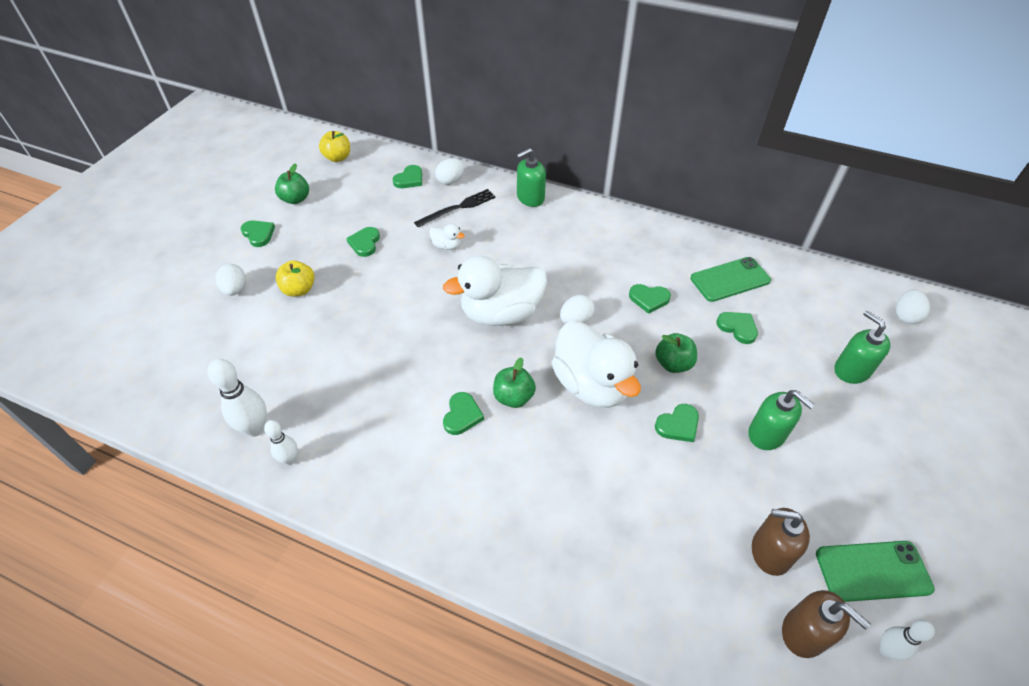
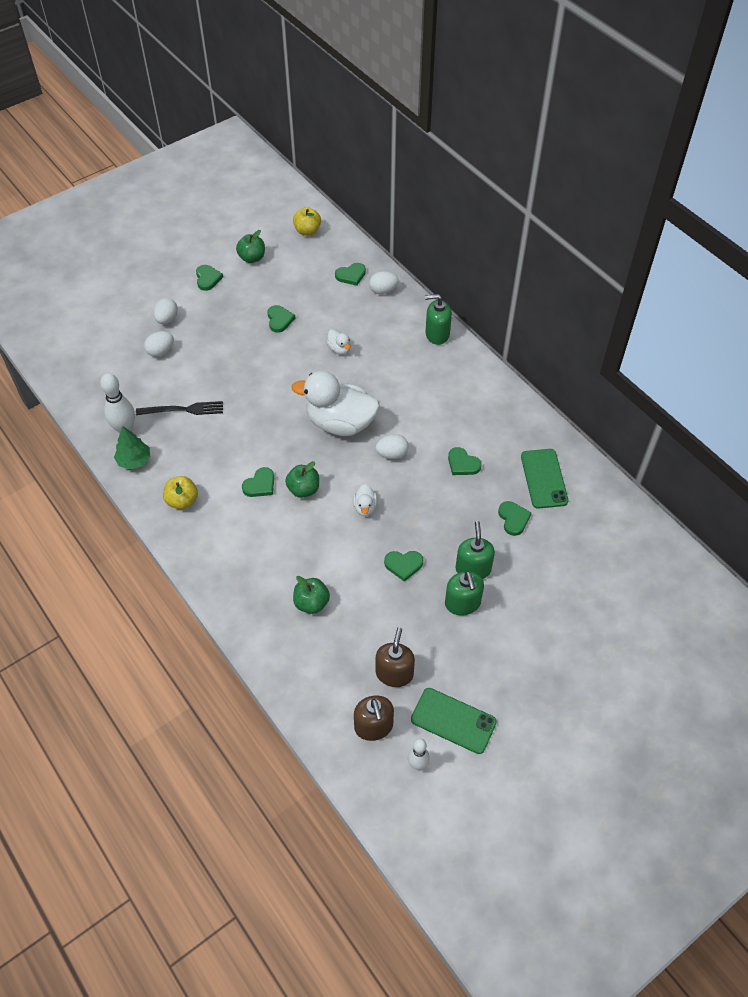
camera: 30 degrees right, 5 degrees up
(290, 459) = (134, 460): white bowling pin -> green tree
(299, 290) = (210, 339): yellow apple -> yellow apple (182, 501)
(365, 243) = (279, 320): green heart -> green heart turned 135 degrees clockwise
(458, 208) = (371, 319): black fork -> black fork (183, 410)
(591, 385) = (365, 507): white duck -> white duck, size x0.42
(673, 364) = (438, 521): green apple -> green apple (311, 603)
(730, 279) = (544, 478): green phone -> green phone turned 75 degrees clockwise
(770, 552) = (394, 673): brown soap dispenser -> brown soap dispenser turned 60 degrees clockwise
(851, 370) = (574, 593): green soap dispenser -> green soap dispenser (473, 569)
(905, 316) = (666, 576): white egg -> white egg (161, 351)

